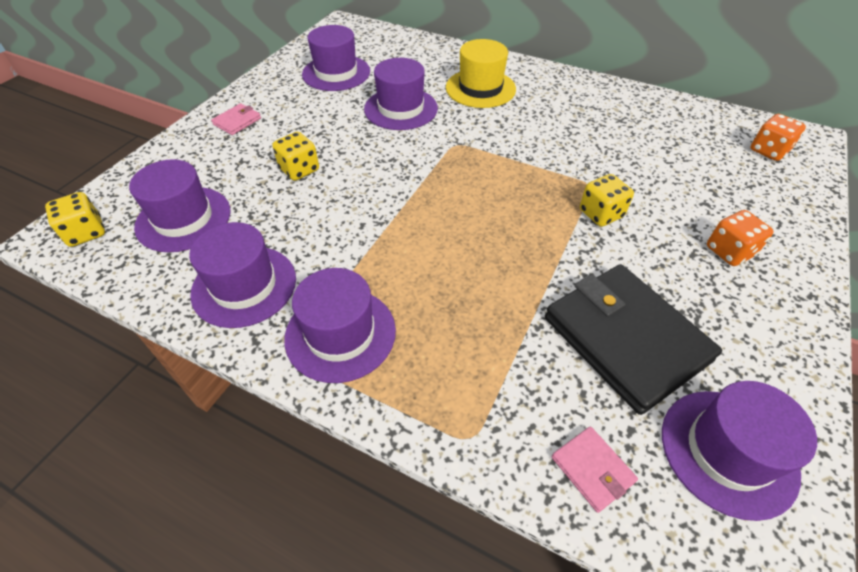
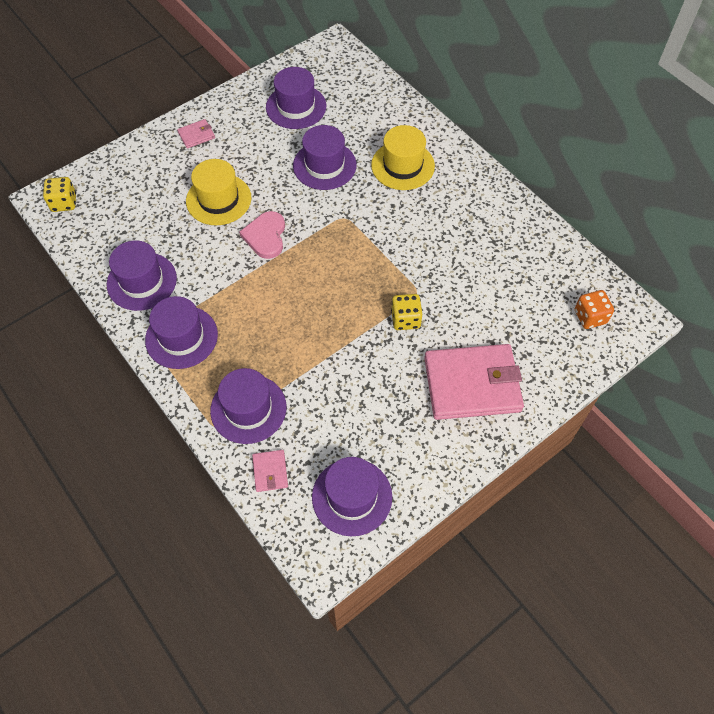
camera: 25 degrees right, 10 degrees up
(183, 219) = (126, 214): purple hat -> purple hat (248, 409)
(299, 169) = (218, 199): yellow dice -> yellow hat
(380, 187) = (265, 236): none -> pink heart
(625, 338) = (348, 412): black wallet -> none
(729, 251) = (472, 384): orange dice -> pink wallet

